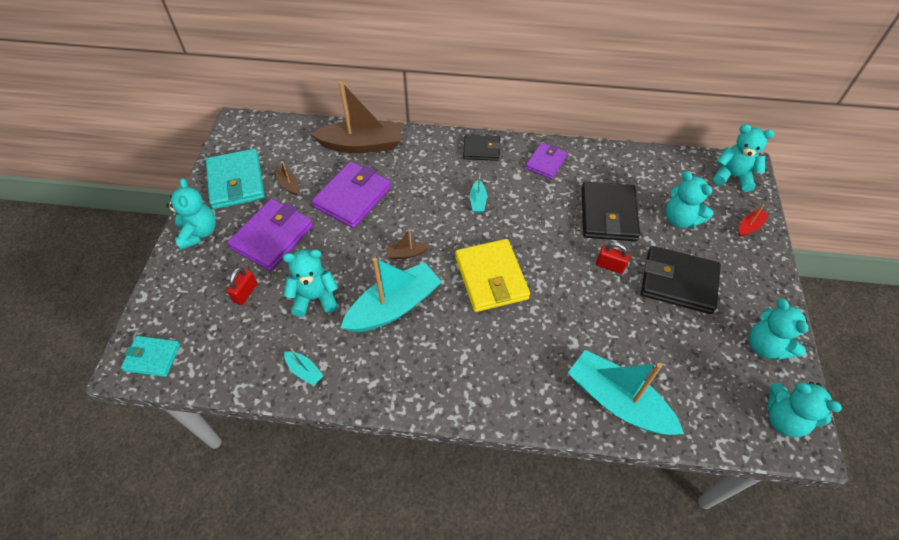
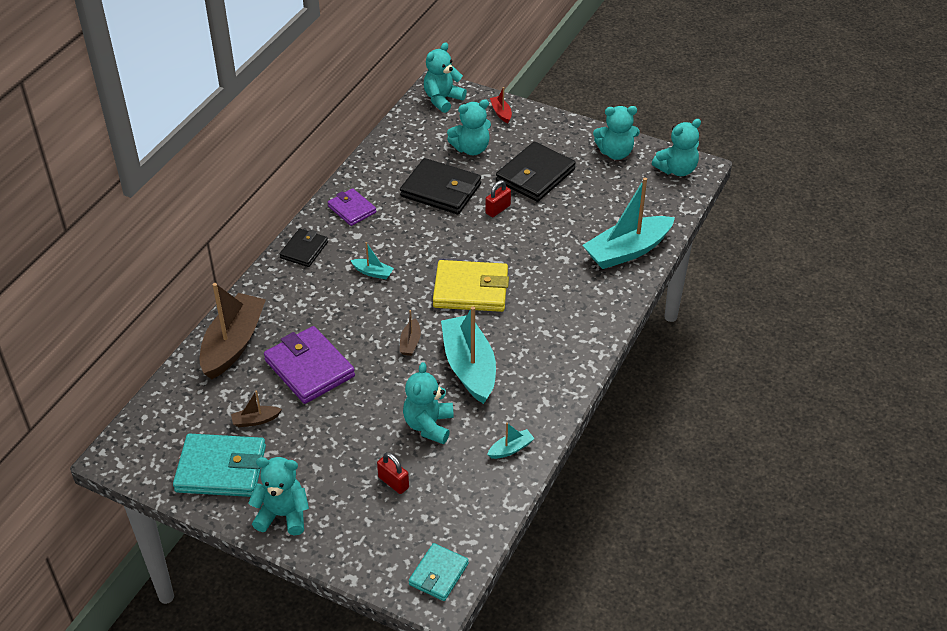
camera: 70 degrees left, 10 degrees down
(272, 237) = (328, 447): purple wallet -> none

